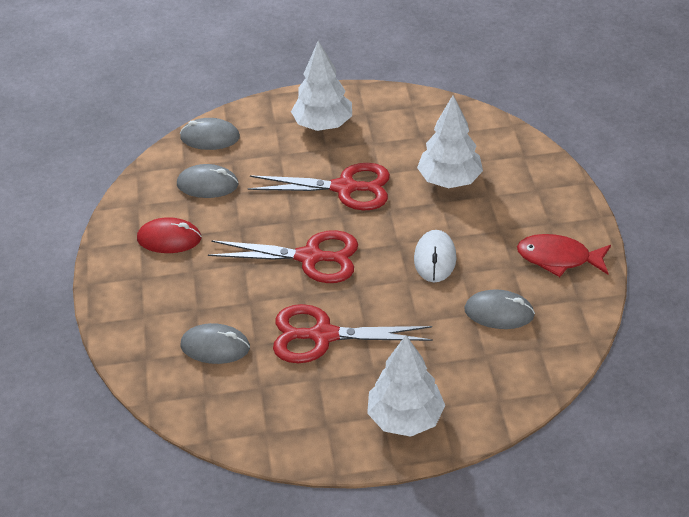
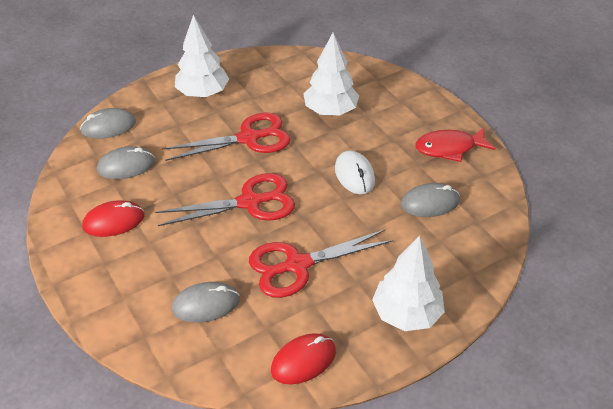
camera: 25 degrees left, 0 degrees up
(279, 429) = (303, 360): none -> red mouse

